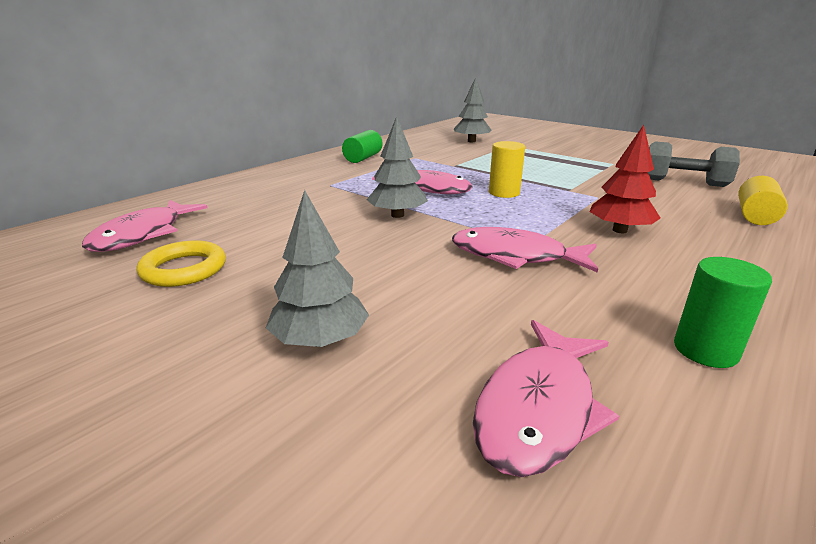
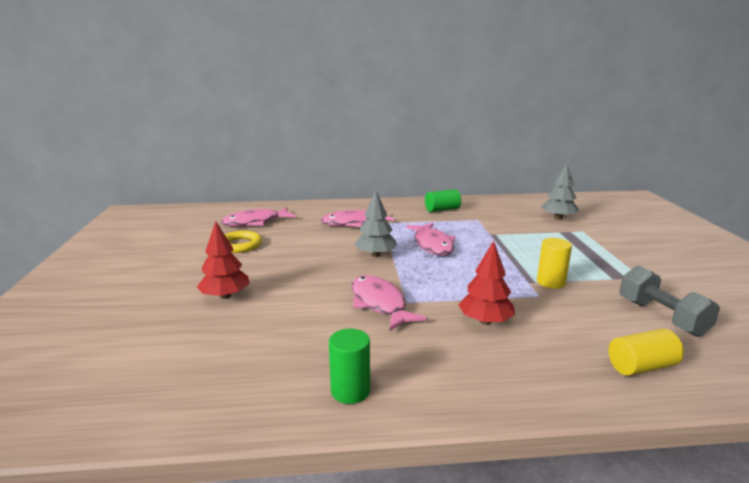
camera: 45 degrees right, 5 degrees down
(320, 340) = (225, 296): grey tree -> red tree
(504, 193) = (474, 266): yellow cylinder -> yellow cylinder (551, 282)
(538, 408) = (235, 360): pink fish -> pink fish (354, 223)

